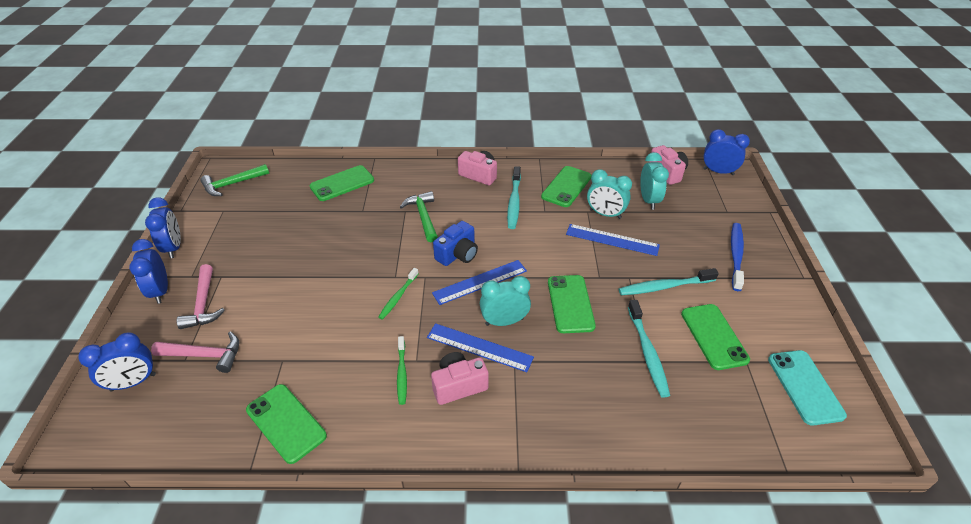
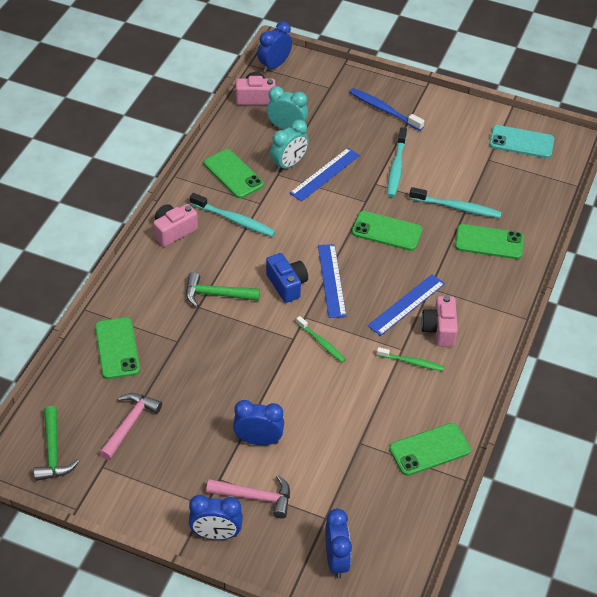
camera: 70 degrees left, 5 degrees up
(174, 247) = (147, 519): blue clock -> blue clock (258, 440)
(205, 355) = (327, 501): pink hammer -> pink hammer (130, 424)
(504, 321) = (386, 280): turquoise clock -> none
(714, 336) = (459, 164): green phone -> green phone (489, 242)

